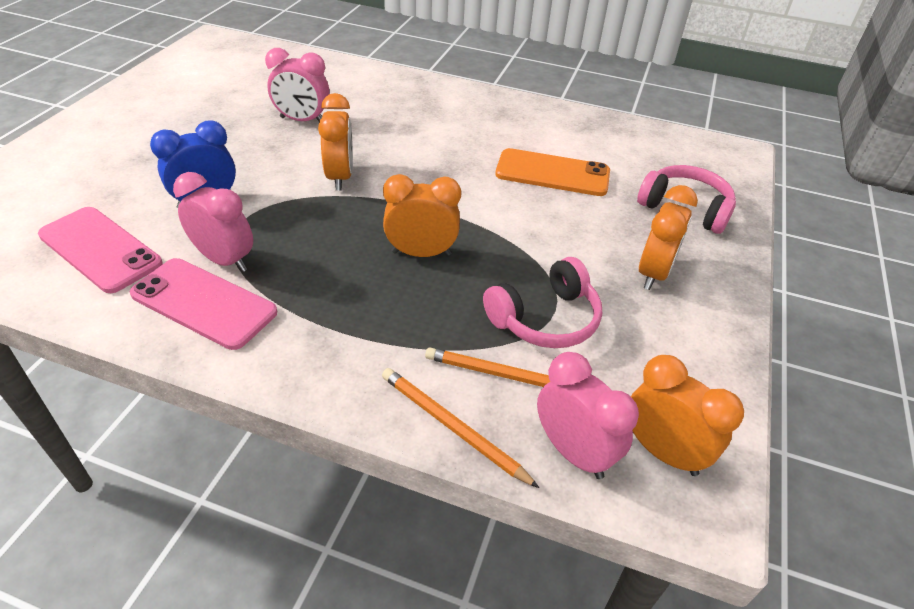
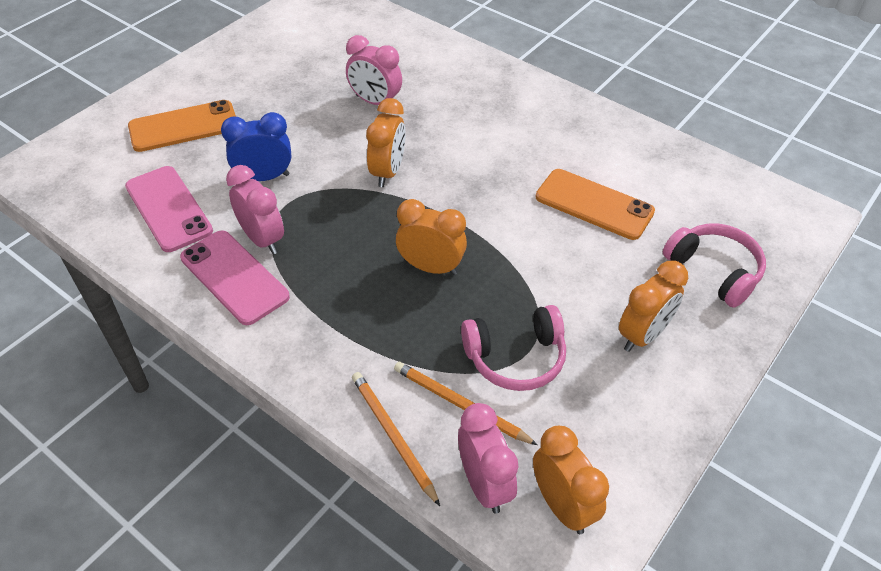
camera: 20 degrees right, 5 degrees up
(95, 169) = (184, 126): none -> orange phone

